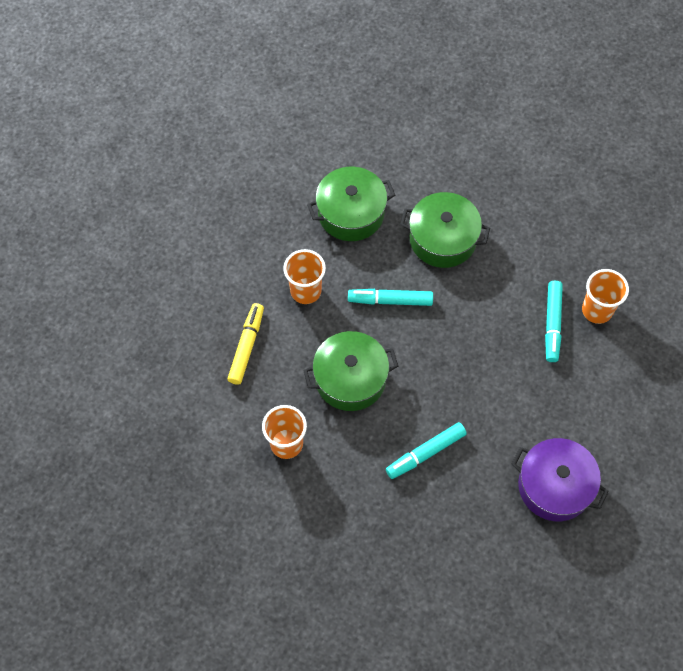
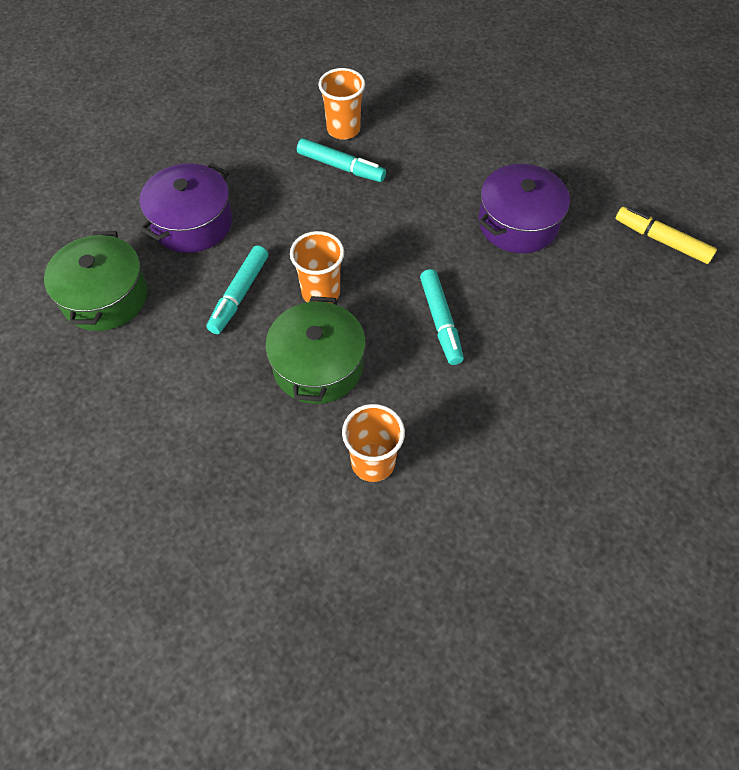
camera: 70 degrees left, 5 degrees down
(246, 346) = (219, 468): yellow marker -> yellow marker (661, 240)
(306, 291) = (179, 376): orange cup -> orange cup (321, 292)
(443, 239) = (192, 223): green pot -> purple pot

